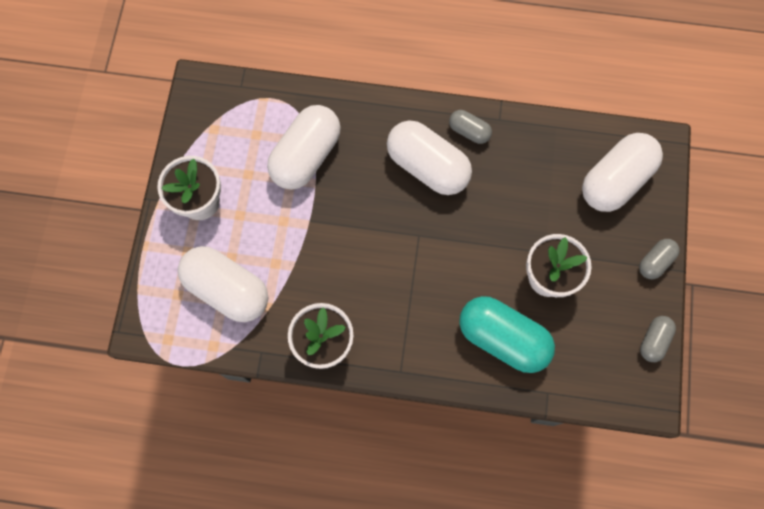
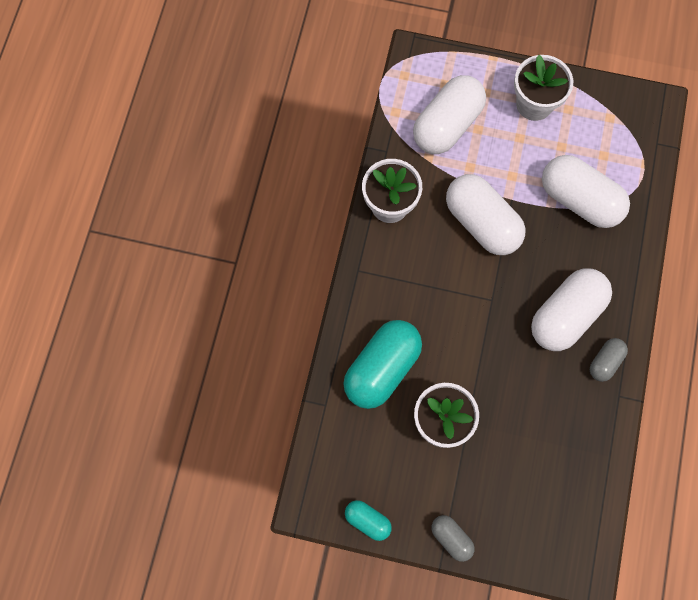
camera: 95 degrees right, 0 degrees up
(615, 180) = (545, 511): white capsule -> white capsule (482, 222)
(653, 341) = (367, 520): grey capsule -> turquoise capsule

